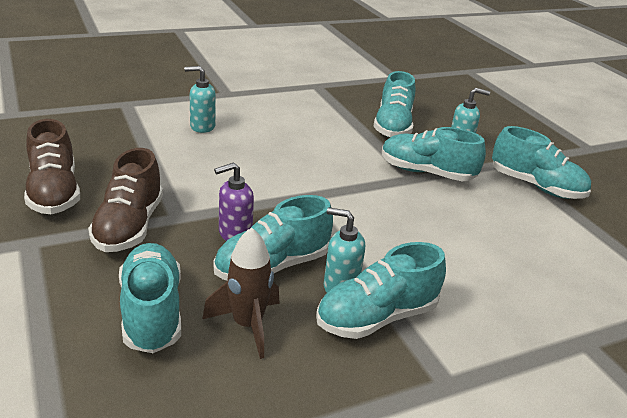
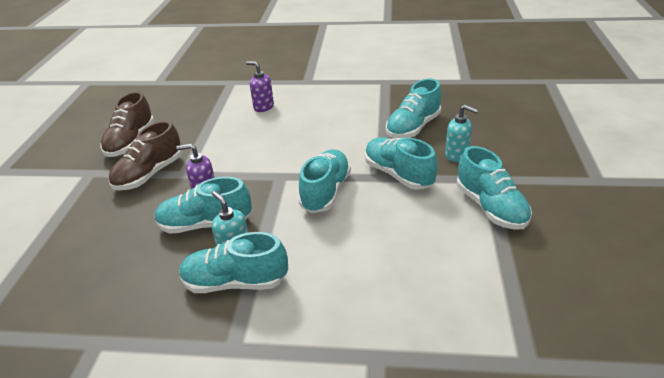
camera: 35 degrees right, 5 degrees up
(151, 312) = (108, 236): turquoise shoe -> turquoise shoe (325, 192)
(202, 127) = (263, 107): turquoise soap dispenser -> purple soap dispenser
(247, 325) = (150, 261): brown rocket -> none

